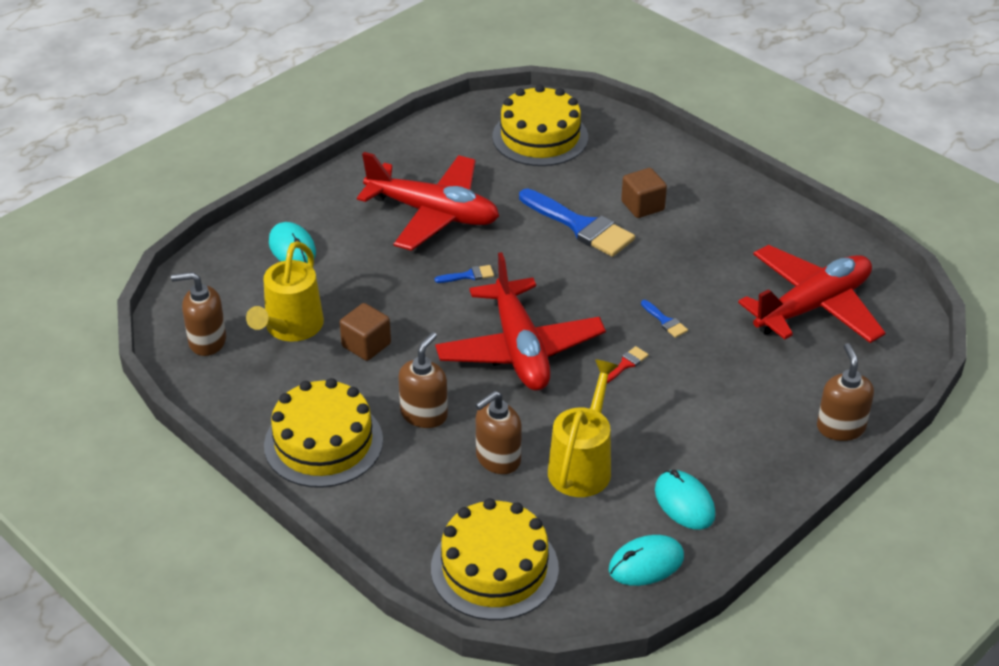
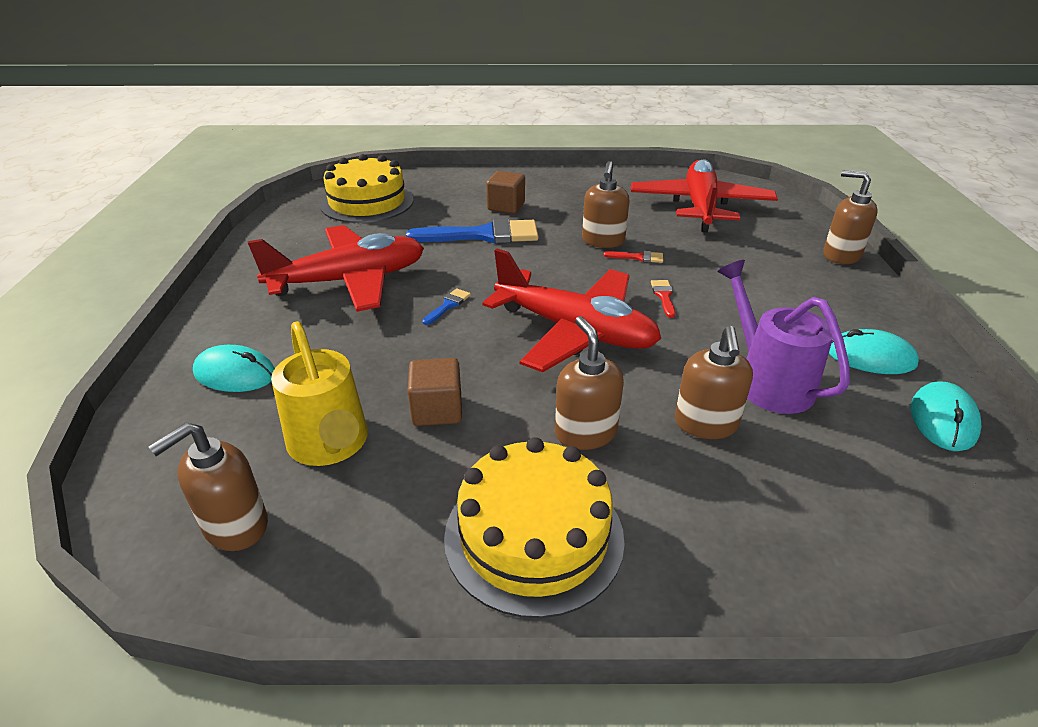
camera: 45 degrees left, 5 degrees down
(494, 568) = (880, 525): yellow cake -> none
(582, 465) = (767, 381): yellow watering can -> purple watering can
(664, 289) = (603, 241): none -> brown soap dispenser
(665, 321) = (638, 257): blue brush -> red brush

